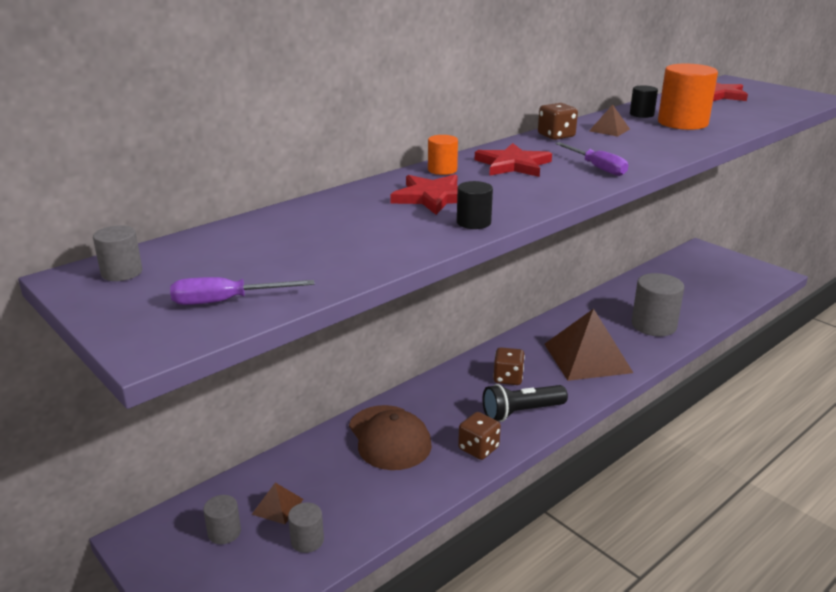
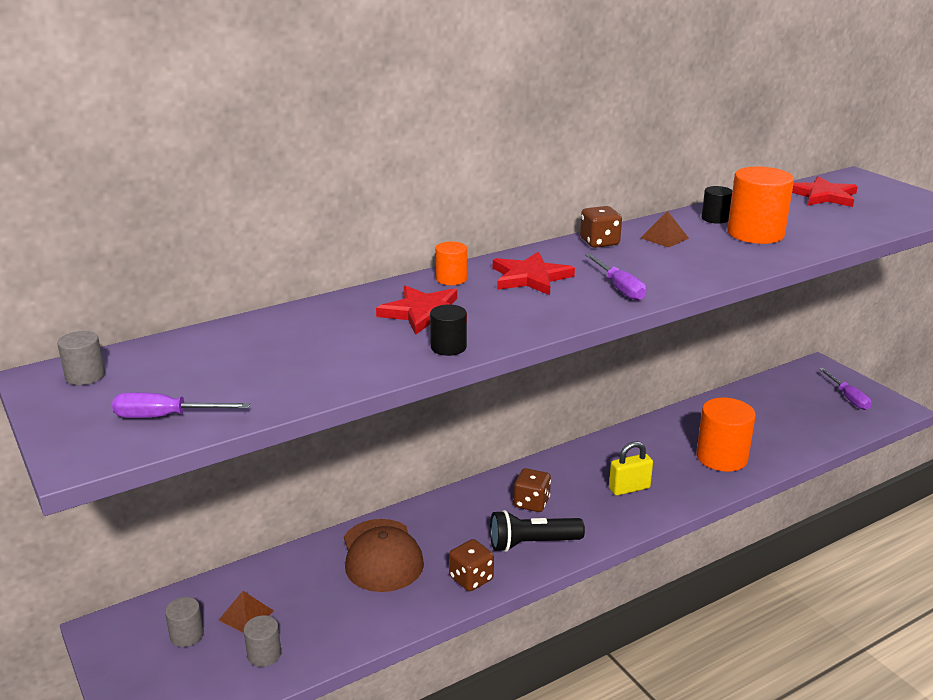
camera: 10 degrees right, 0 degrees up
(587, 358) = (629, 488): brown pyramid -> yellow padlock
(653, 325) = (721, 457): grey cylinder -> orange cylinder
(734, 270) = (848, 398): none -> purple screwdriver

